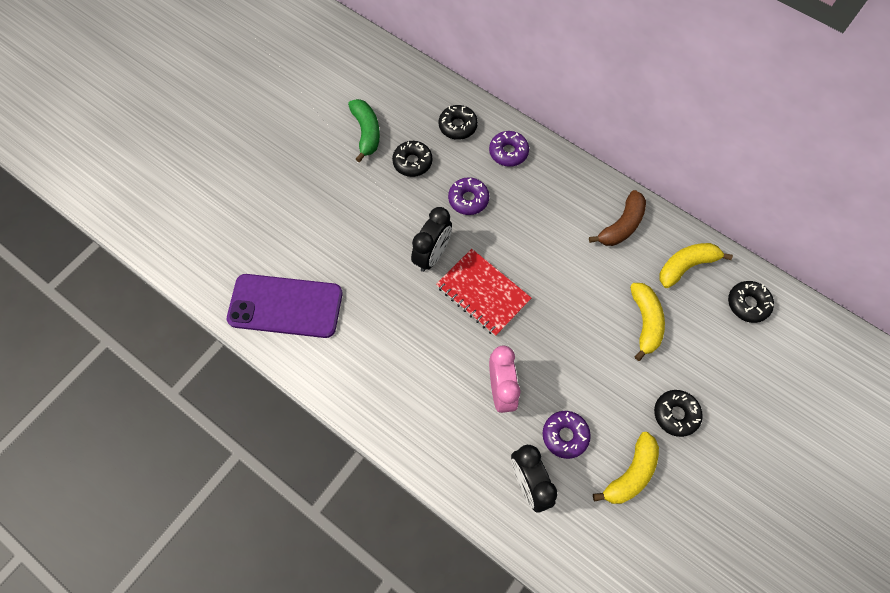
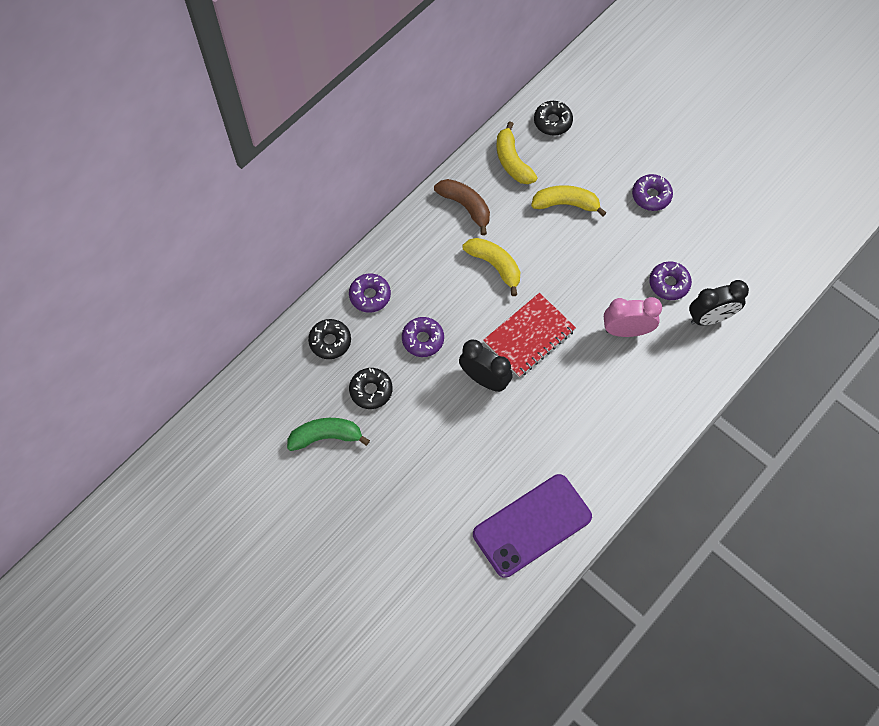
camera: 85 degrees left, 0 degrees up
(285, 306) = (532, 525): purple phone -> purple phone turned 45 degrees clockwise
(630, 473) = (701, 238): yellow banana -> yellow banana (495, 265)
(675, 414) = (651, 196): black donut -> purple donut

